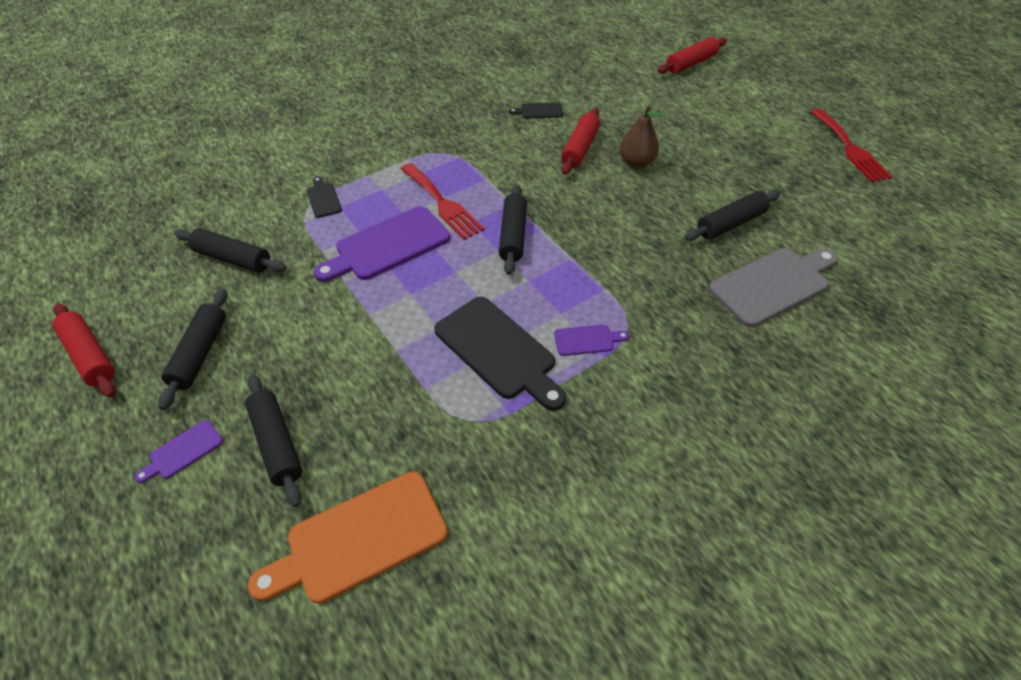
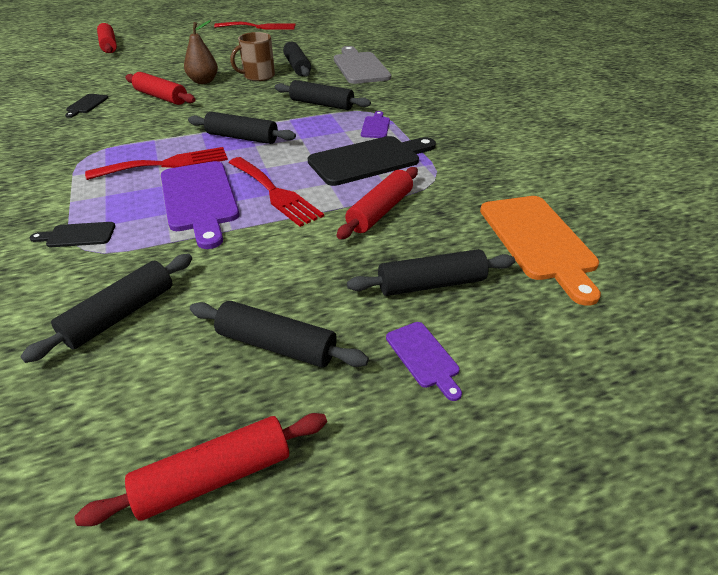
camera: 75 degrees left, 10 degrees down
(393, 381) = (380, 211): none -> red rolling pin
(410, 292) = (275, 193): none -> red fork
(626, 275) = (321, 104): none -> black rolling pin
(678, 199) = (258, 76): none -> brown mug

